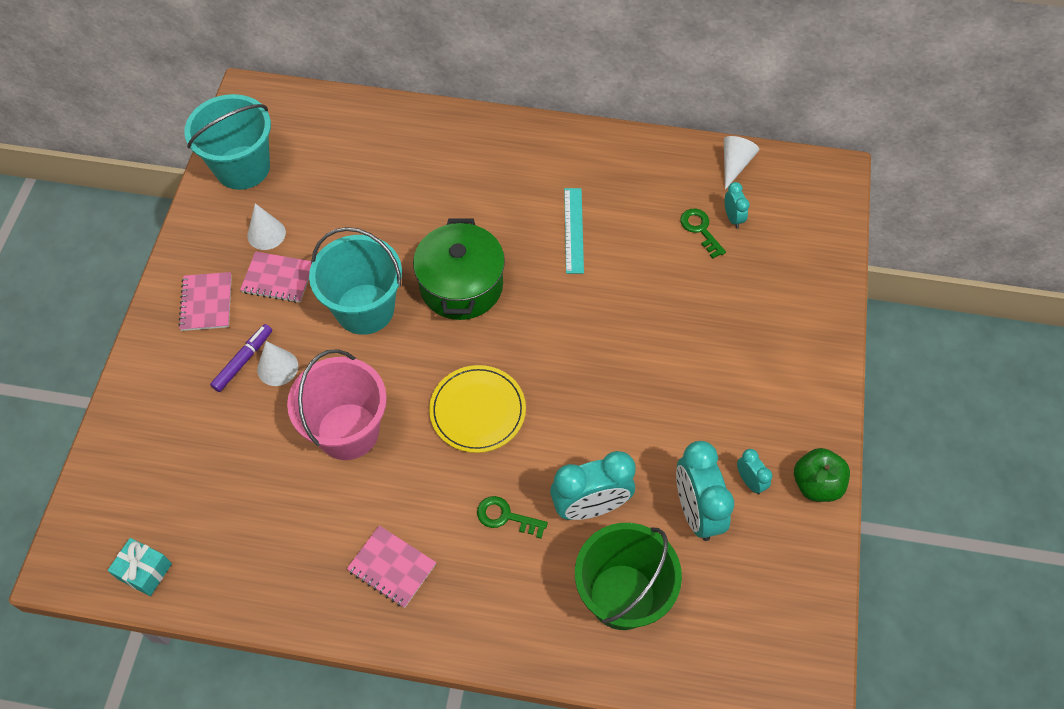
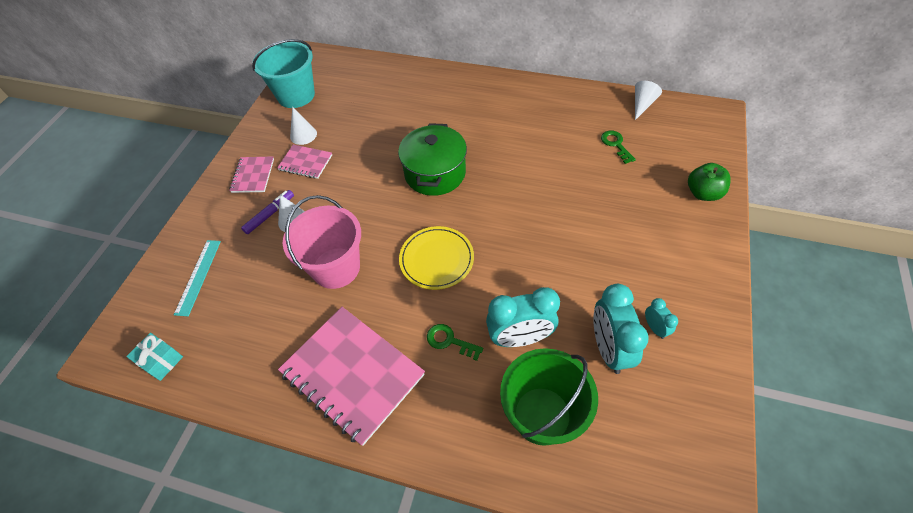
camera: 10 degrees right, 5 degrees down
(365, 309) = (363, 185): turquoise bucket -> none
(392, 567) = (352, 374): pink notebook -> pink notebook, size x2.00
(574, 230) = (521, 141): turquoise ruler -> turquoise ruler (198, 276)
(733, 218) = (640, 138): turquoise clock -> none
(816, 484) = (712, 334): green apple -> green apple (703, 193)

